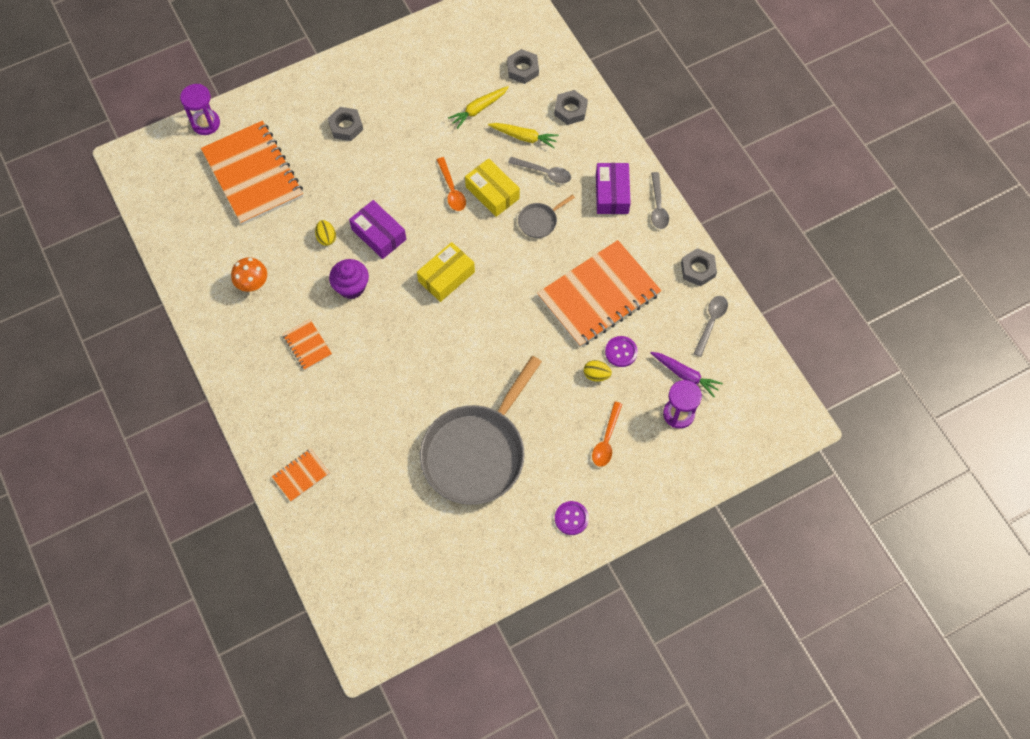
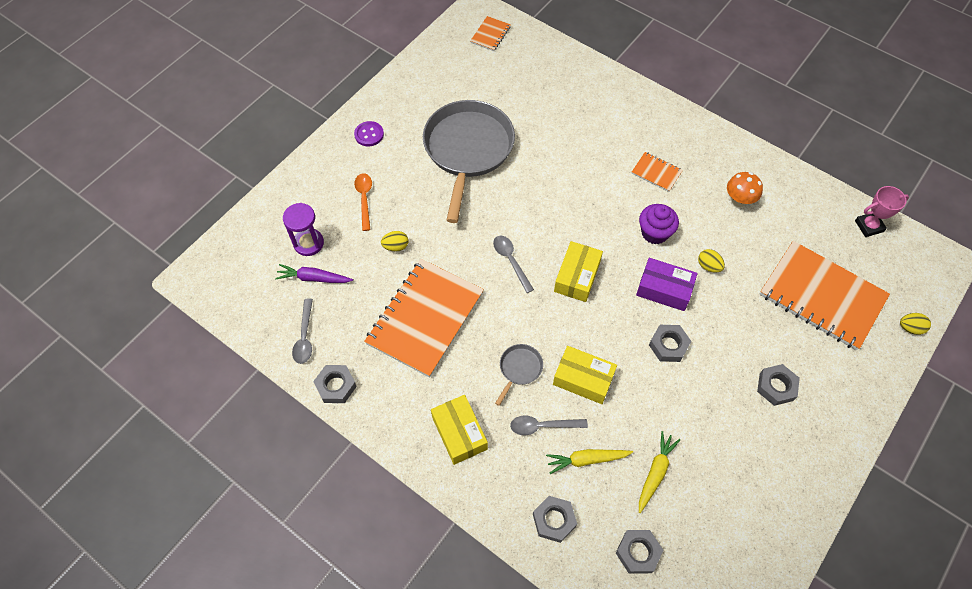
camera: 155 degrees right, 5 degrees down
(160, 213) = (869, 226): none -> pink trophy
(206, 123) = (910, 328): purple hourglass -> yellow egg
(301, 475) = (593, 86): orange notebook -> orange notebook (490, 34)
(407, 189) = (668, 345): none -> grey nut
(451, 190) = (625, 364): orange spoon -> none
(612, 194) = (459, 433): purple box -> yellow box
(621, 352) = (381, 275): purple button -> none
(658, 206) = (404, 440): grey spoon -> grey spoon (511, 261)

